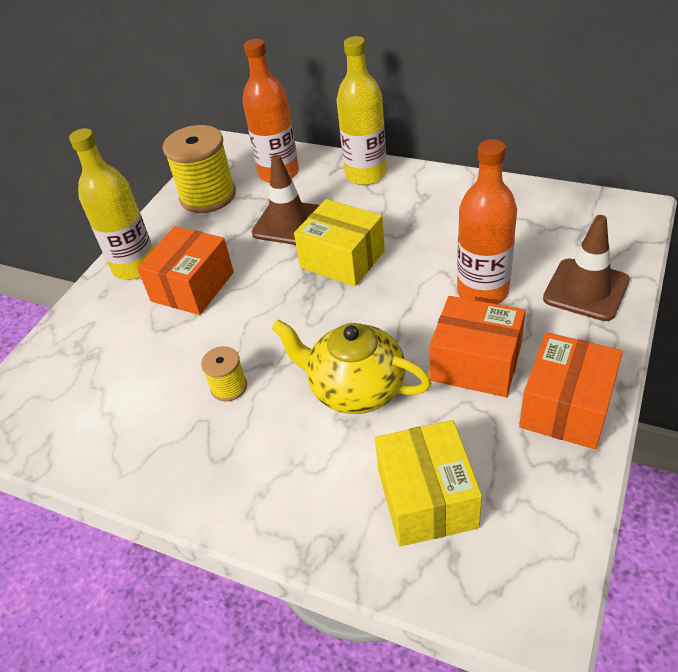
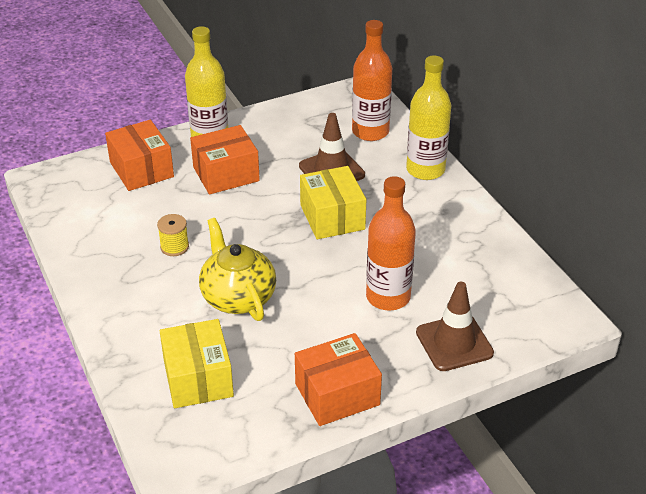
camera: 35 degrees right, 5 degrees down
(208, 196) = (306, 119): yellow spool -> none
(426, 498) = (198, 378): yellow box -> yellow box turned 45 degrees counterclockwise
(476, 363) = (322, 333): orange box -> orange box (141, 169)

